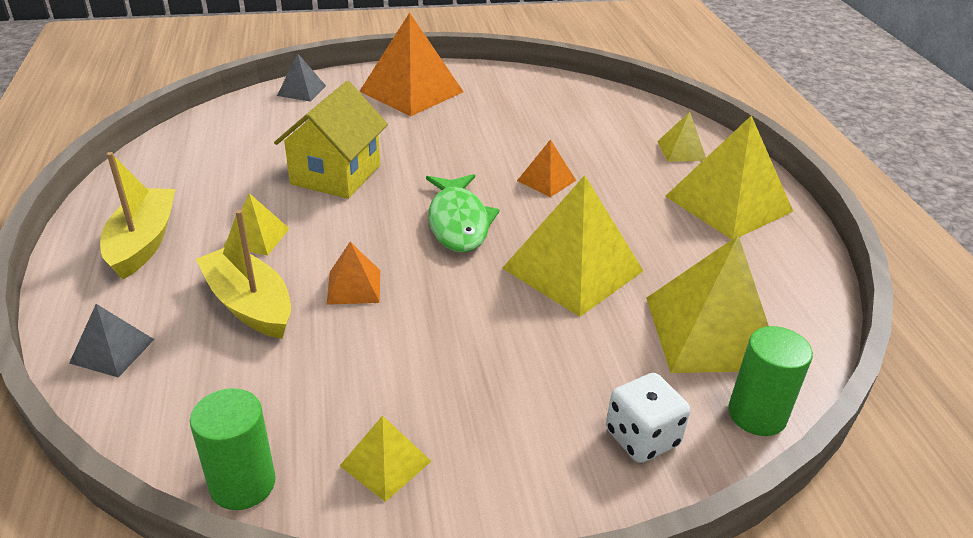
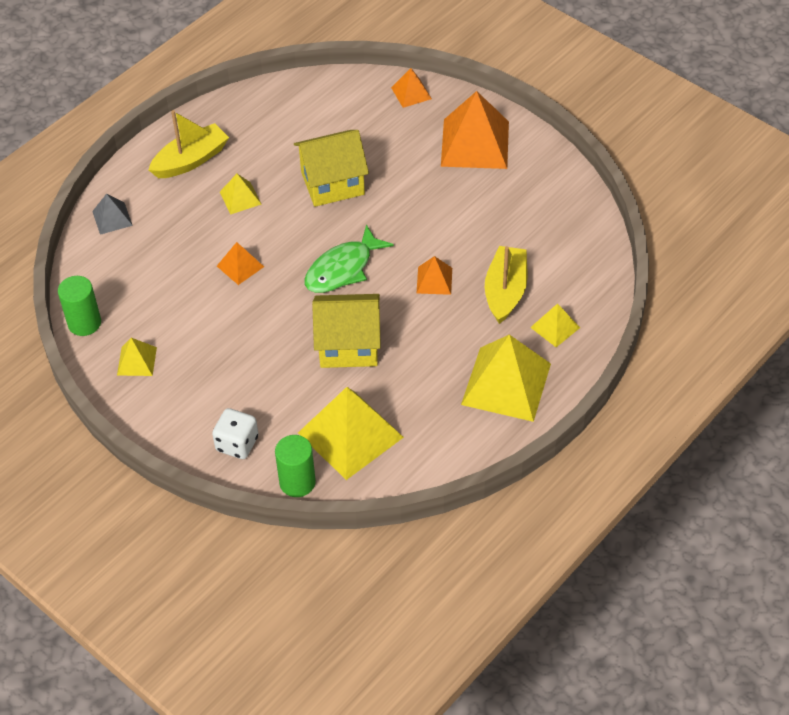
camera: 55 degrees right, 15 degrees up
(250, 304) = (187, 238): yellow boat -> yellow boat (505, 291)
(301, 90) = (411, 93): grey pyramid -> orange pyramid
(572, 269) = (349, 345): yellow pyramid -> yellow house

